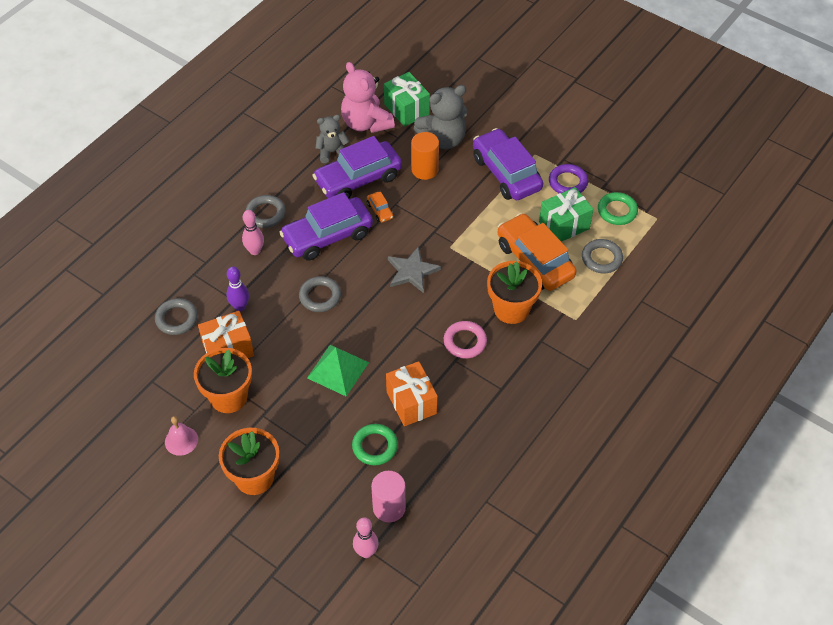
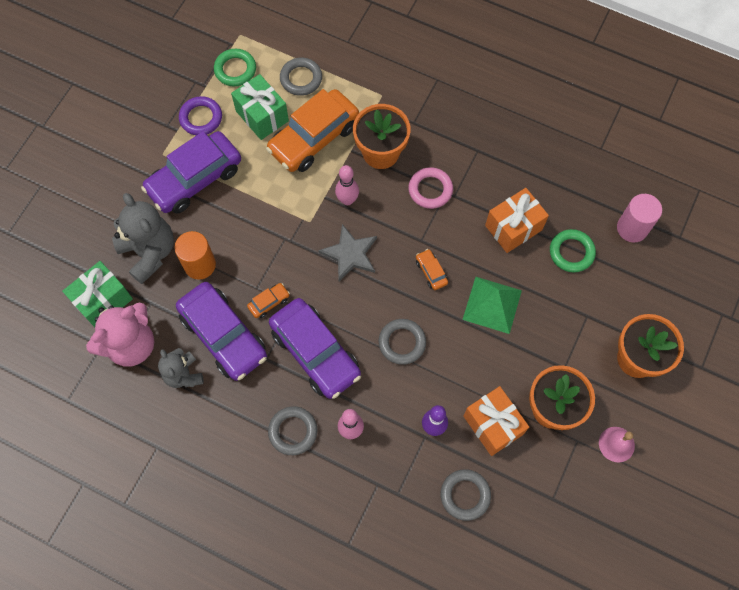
camera: 100 degrees left, 15 degrees up
(366, 552) = (682, 240): pink bowling pin -> pink bowling pin (347, 200)
(381, 328) = (431, 272): none -> orange car

